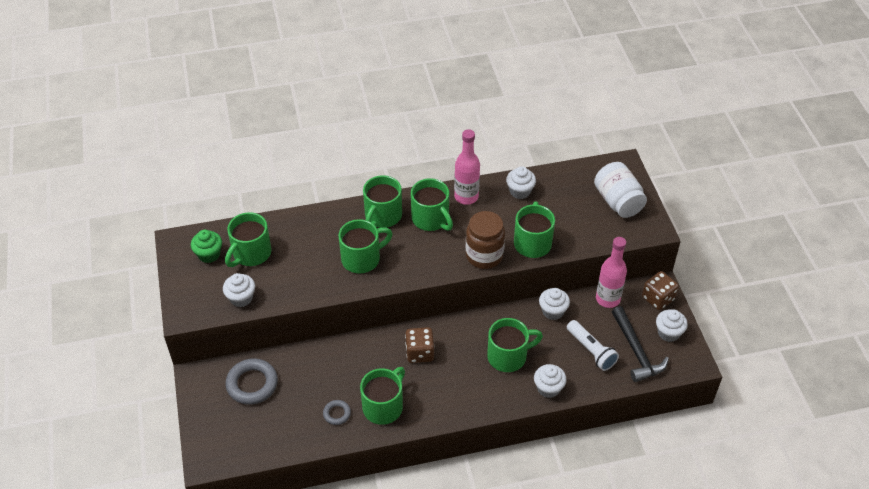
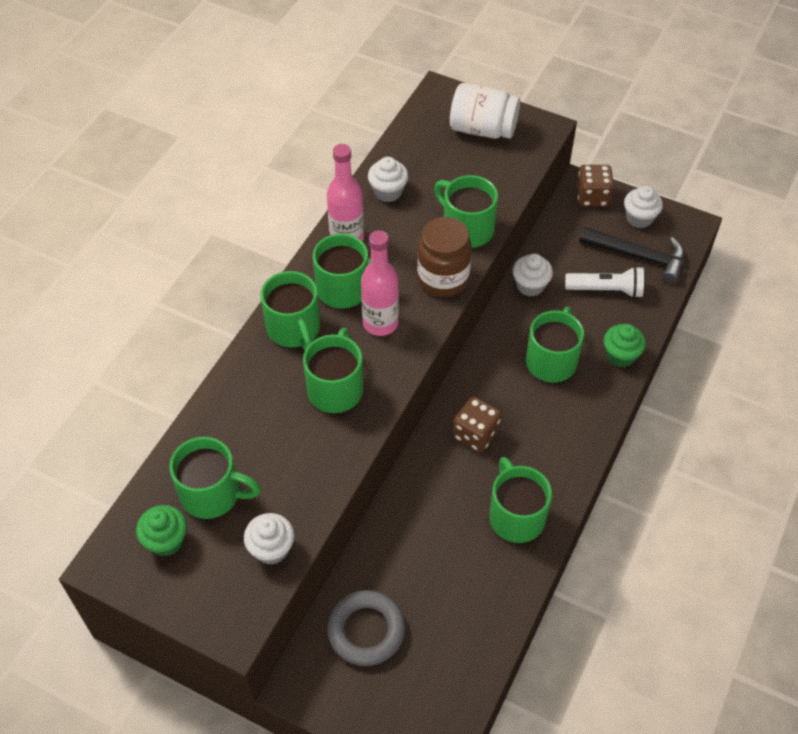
camera: 50 degrees left, 5 degrees up
(251, 253) = (212, 494): green mug -> green mug turned 60 degrees counterclockwise
(337, 414) = (486, 569): grey ring -> none
(548, 388) = (620, 355): white cupcake -> green cupcake
(607, 299) = (557, 233): pink bottle -> pink bottle (380, 323)

